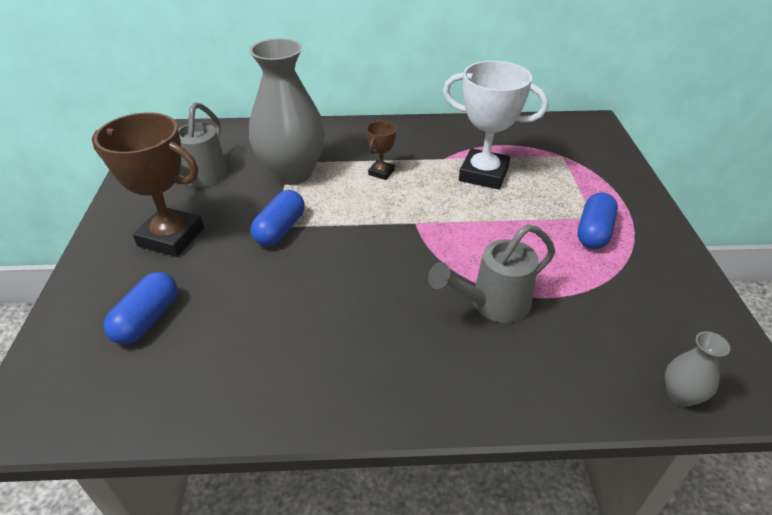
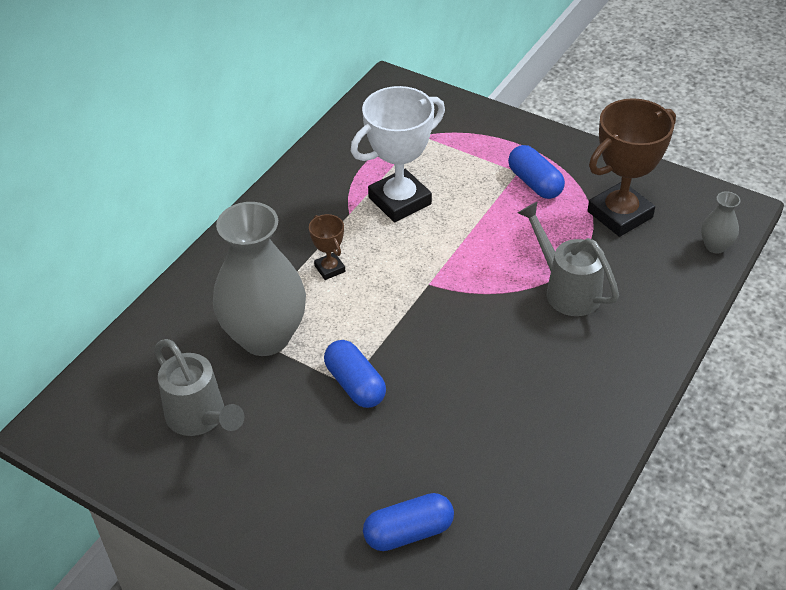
camera: 55 degrees left, 5 degrees up
(147, 319) = (408, 532): blue capsule -> blue capsule turned 75 degrees counterclockwise
(171, 237) = (292, 477): brown trophy -> brown trophy (620, 214)
(493, 304) = (566, 289): grey watering can -> grey watering can turned 135 degrees clockwise

